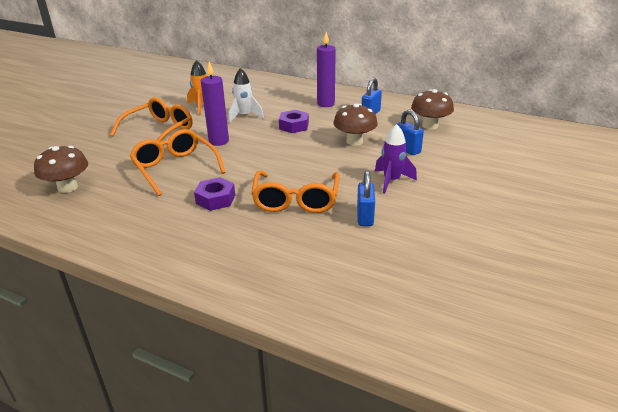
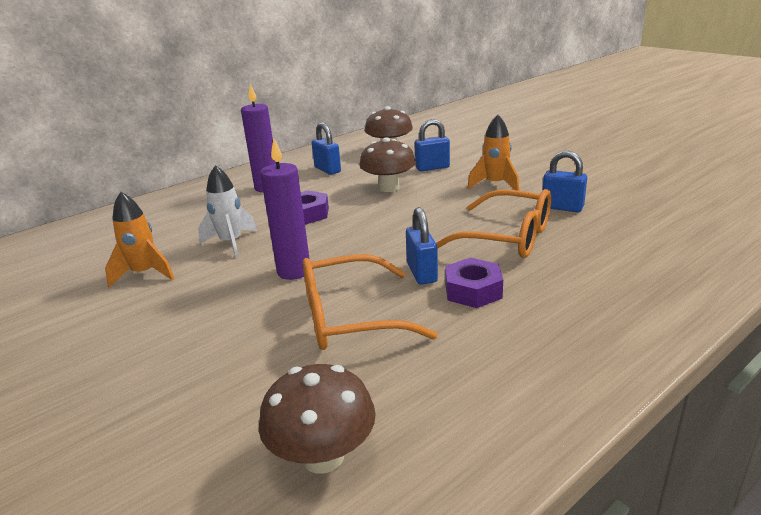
camera: 65 degrees left, 5 degrees down
(159, 131) = (187, 324): orange glasses -> none
(231, 179) = (422, 273): none -> blue padlock
(391, 181) = (495, 185): purple rocket -> orange rocket

